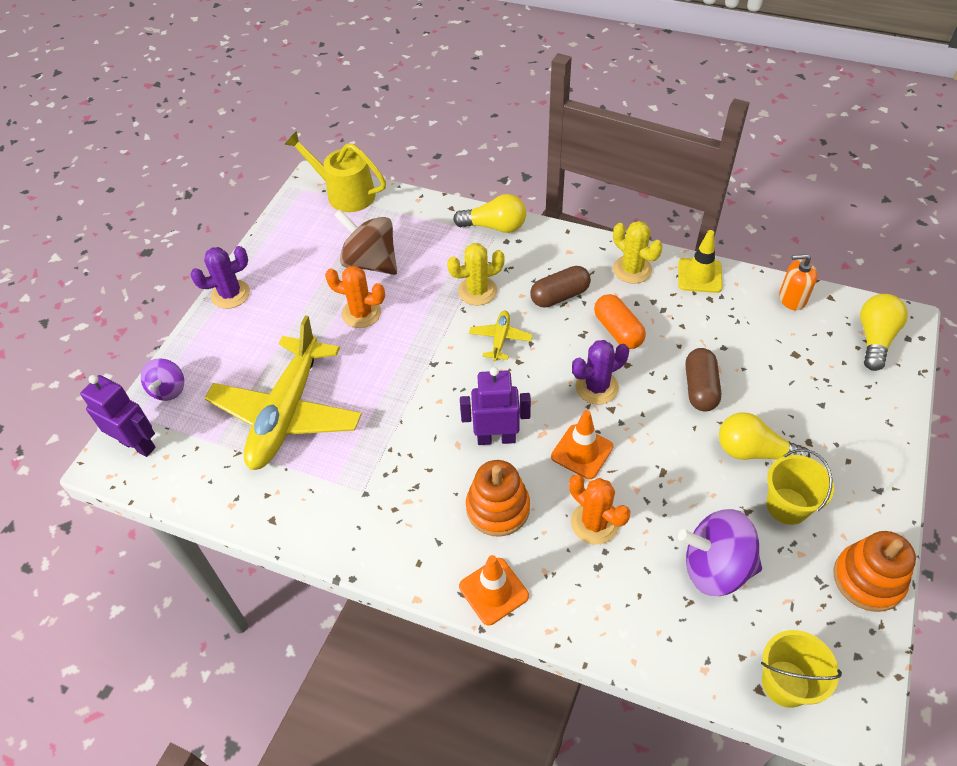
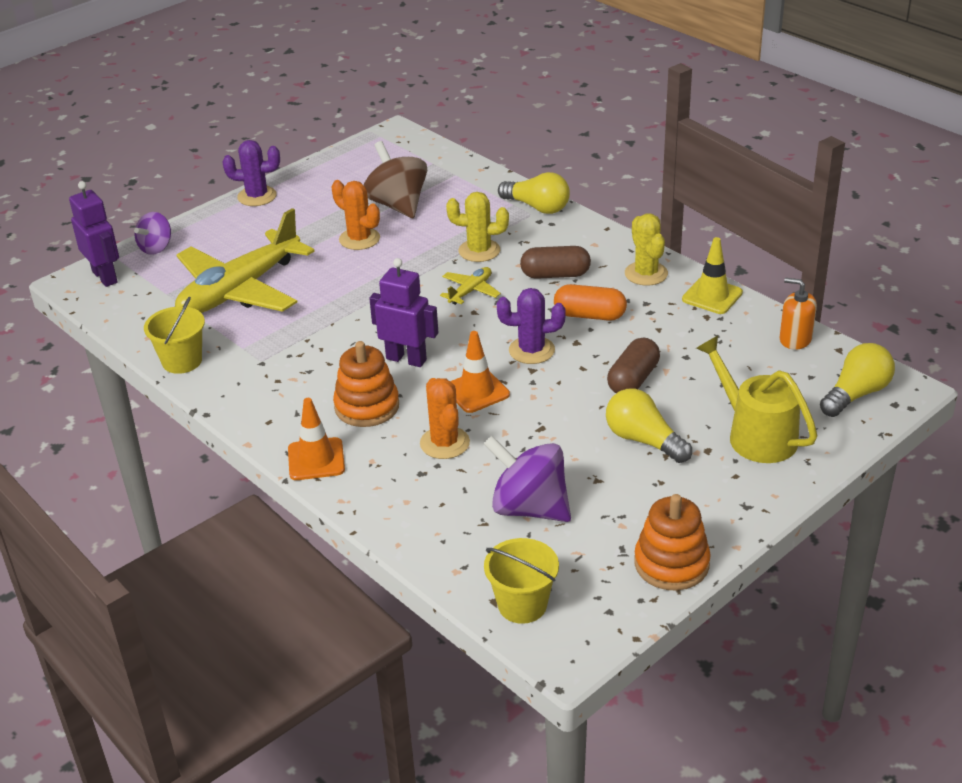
camera: 25 degrees right, 15 degrees down
(345, 194) = (416, 148): yellow watering can -> yellow watering can (756, 435)
(618, 330) = (589, 315): orange capsule -> orange capsule turned 75 degrees counterclockwise
(787, 506) = (640, 488): yellow bucket -> yellow bucket (182, 361)

